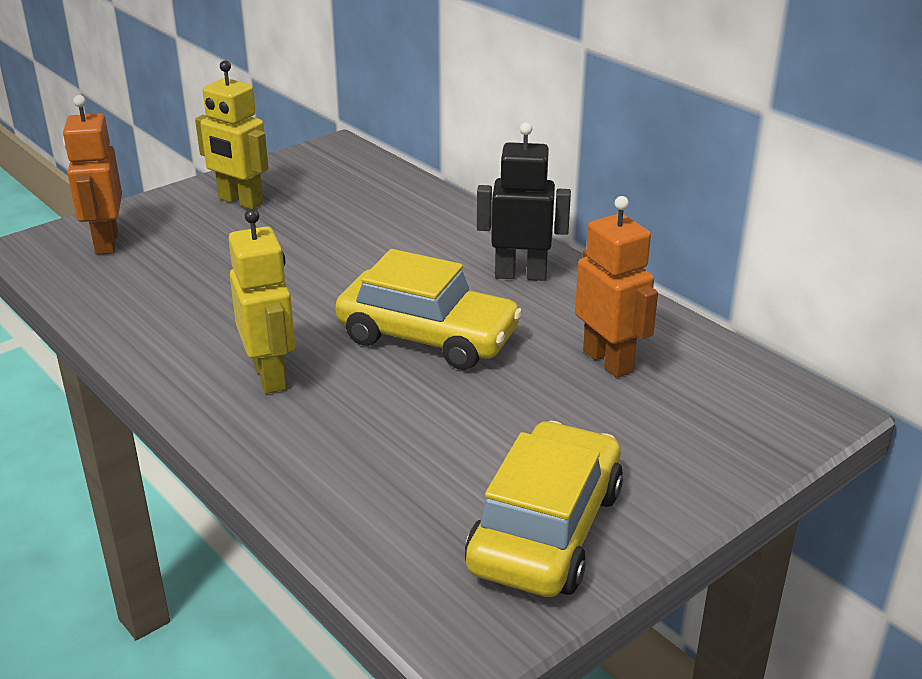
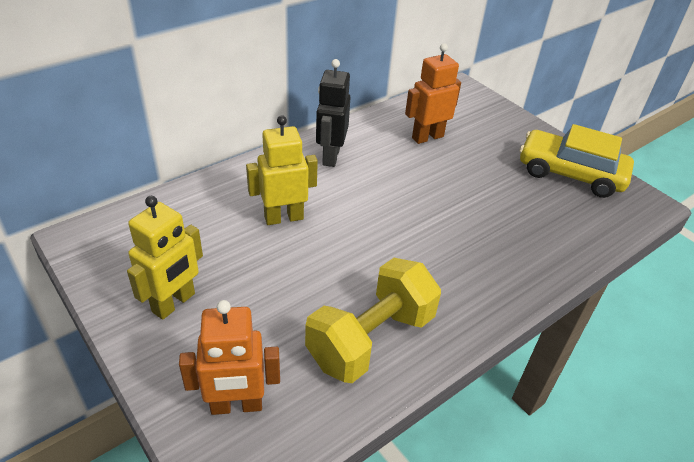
camera: 90 degrees left, 10 degrees up
(169, 311) = (370, 339): none -> yellow dumbbell
(270, 376) = (456, 273): yellow robot -> yellow robot (283, 217)
(428, 337) = (405, 200): yellow car -> none

